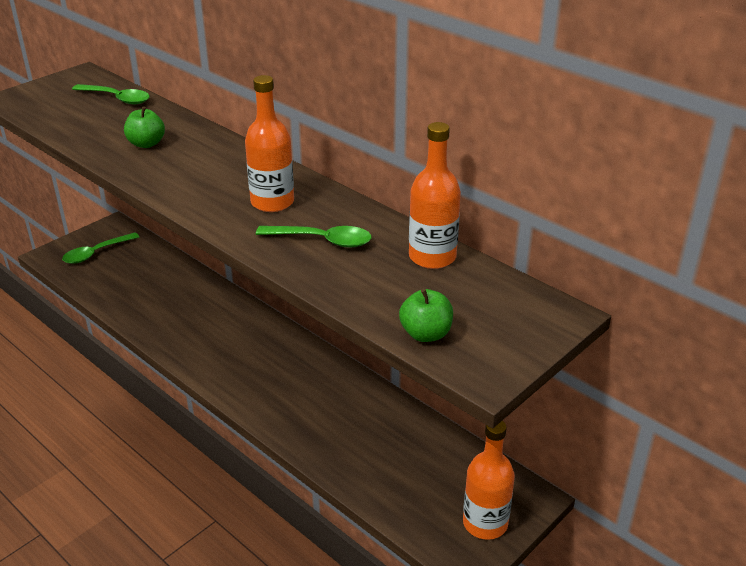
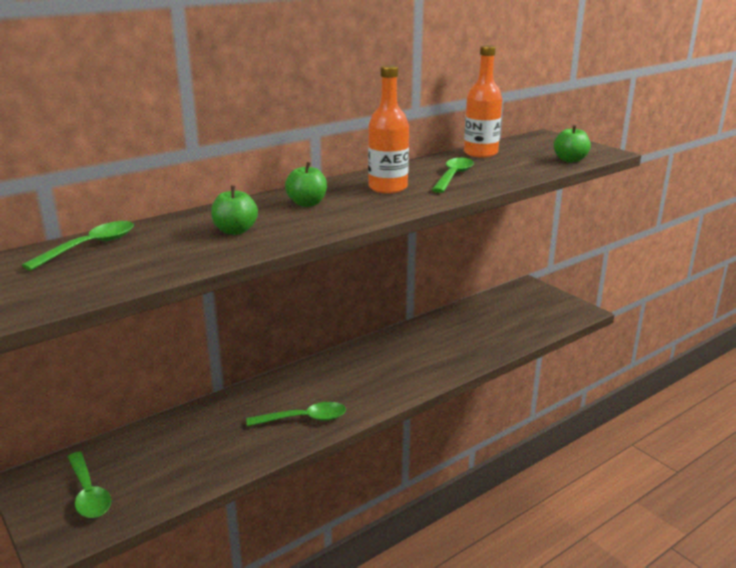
camera: 80 degrees left, 10 degrees down
(185, 335) = (304, 419): none -> green spoon
(217, 165) = (307, 203): none -> green apple
(485, 523) = (551, 302): orange bottle -> none

